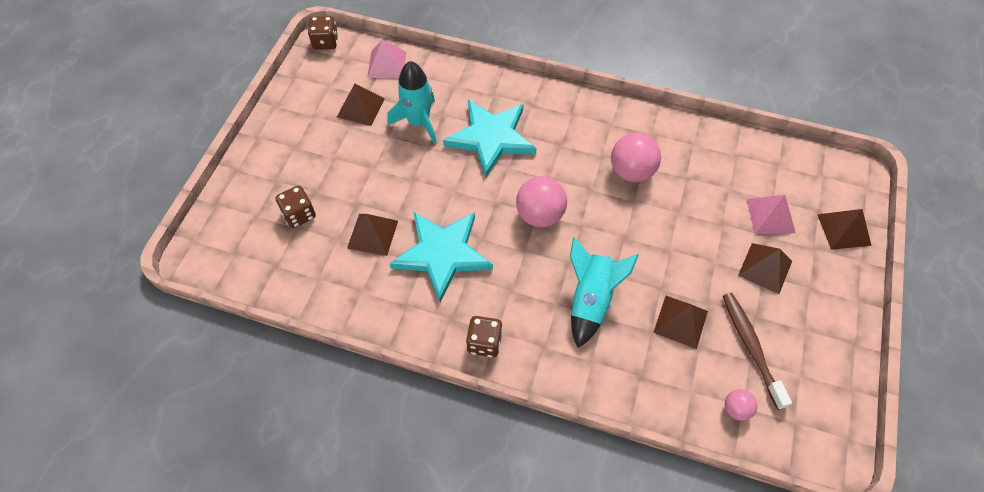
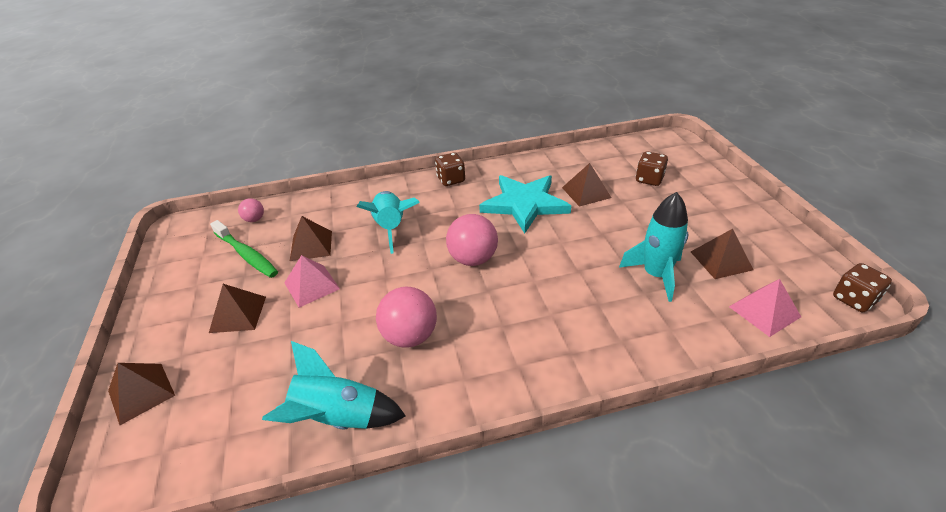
camera: 150 degrees right, 20 degrees down
(491, 138) = (576, 296): turquoise star -> none
(703, 140) = (338, 418): none -> turquoise rocket
(751, 347) = (246, 255): brown toothbrush -> green toothbrush
(770, 216) = (235, 366): pink pyramid -> pink pyramid (312, 285)

